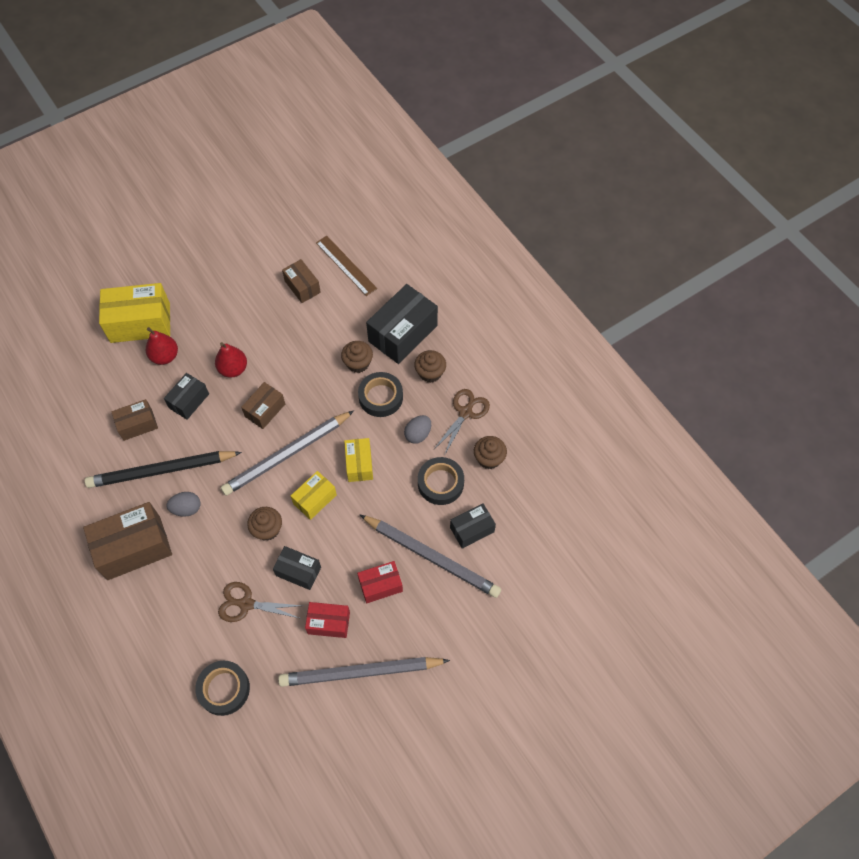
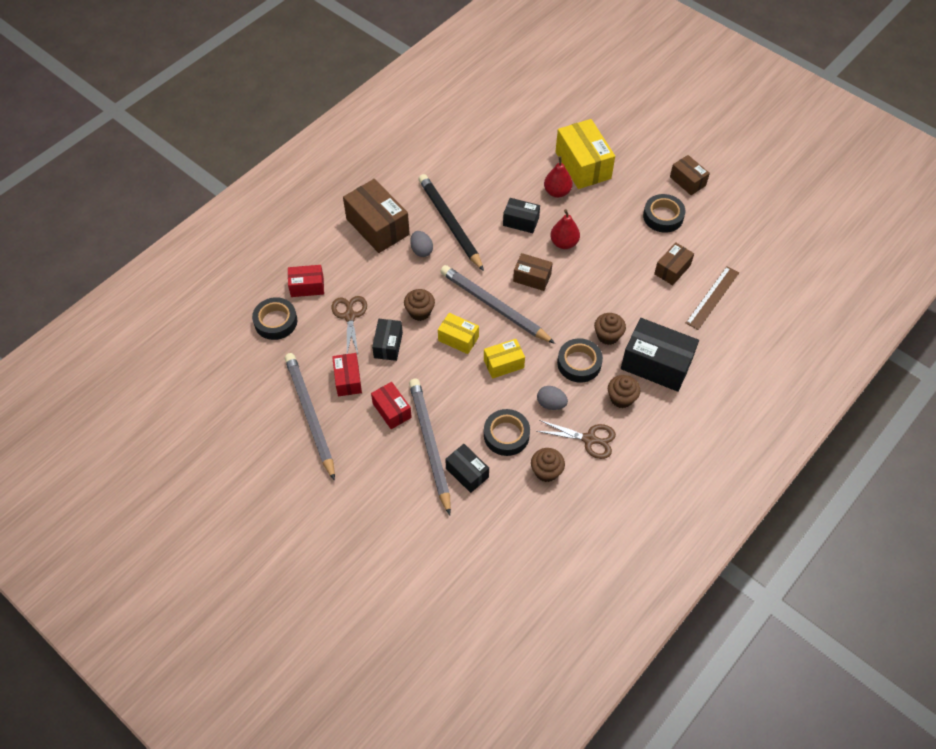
camera: 75 degrees right, 5 degrees down
(137, 424) = (486, 194): brown box -> brown box (687, 181)
(188, 644) = (307, 286): none -> red box
(237, 274) = (663, 216): none -> black tape
(431, 557) = (430, 445): grey pencil -> grey pencil turned 150 degrees clockwise

